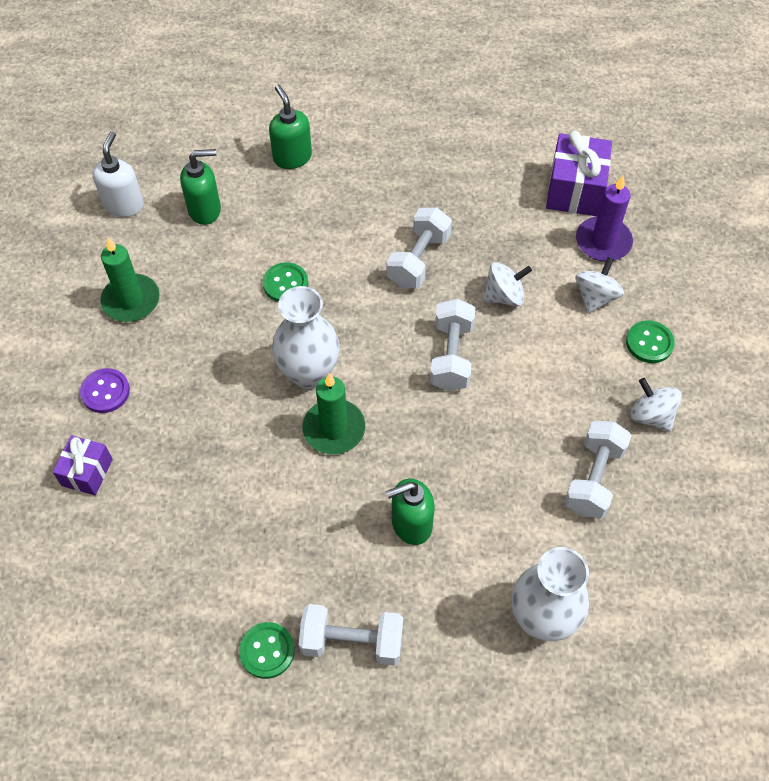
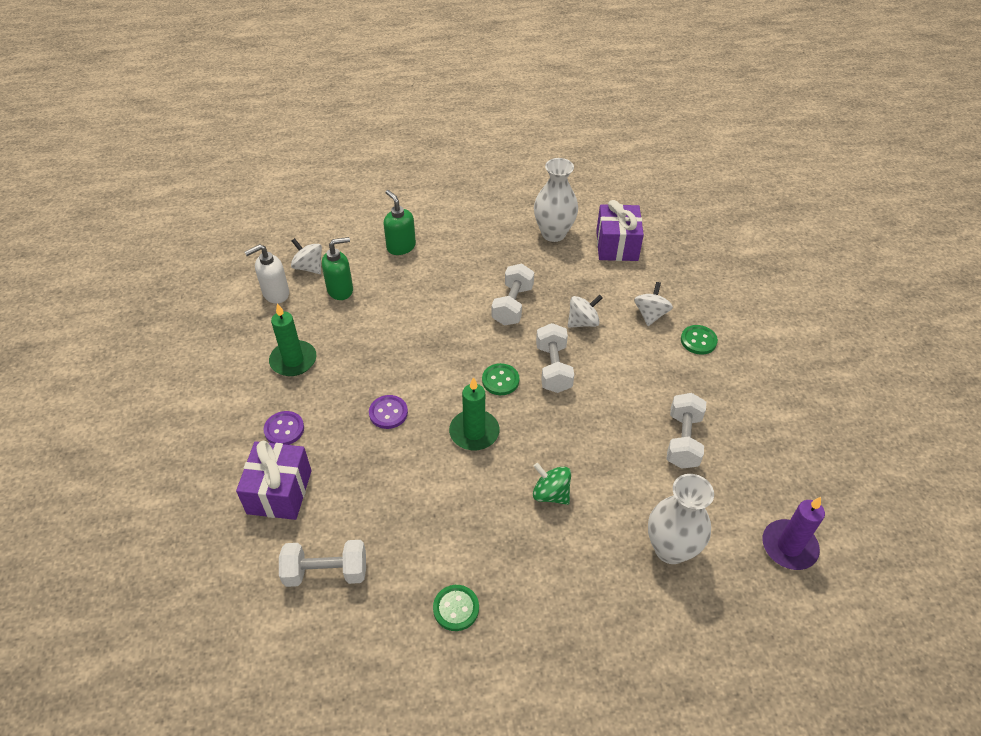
camera: 10 degrees left, 10 degrees down
(87, 472) = (279, 492): purple gift -> purple gift, size x1.64
(124, 205) = (275, 294): white soap dispenser -> white soap dispenser turned 120 degrees counterclockwise
(234, 388) = (388, 413): none -> purple button
(285, 284) = (414, 334): green button -> green button (500, 380)
(309, 373) = (445, 394): white vase -> white vase (553, 233)
(352, 642) = (524, 590): white dumbbell -> white dumbbell (326, 572)
(411, 524) = (551, 494): green soap dispenser -> green spinning top
(603, 242) = (646, 277): purple candle -> purple candle (789, 546)
(651, 415) = (713, 390): white spinning top -> white spinning top (309, 267)

